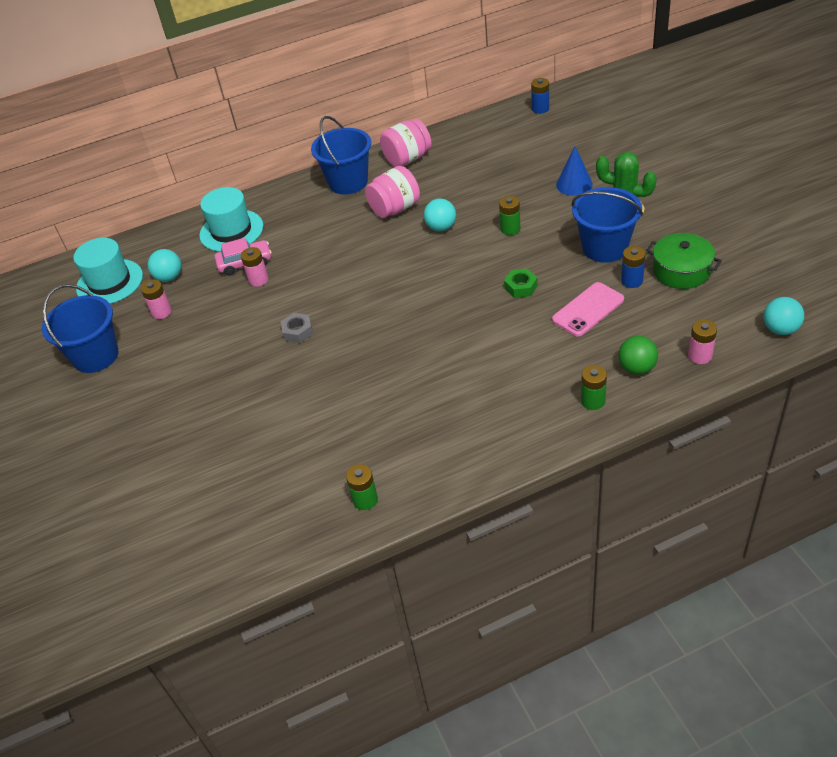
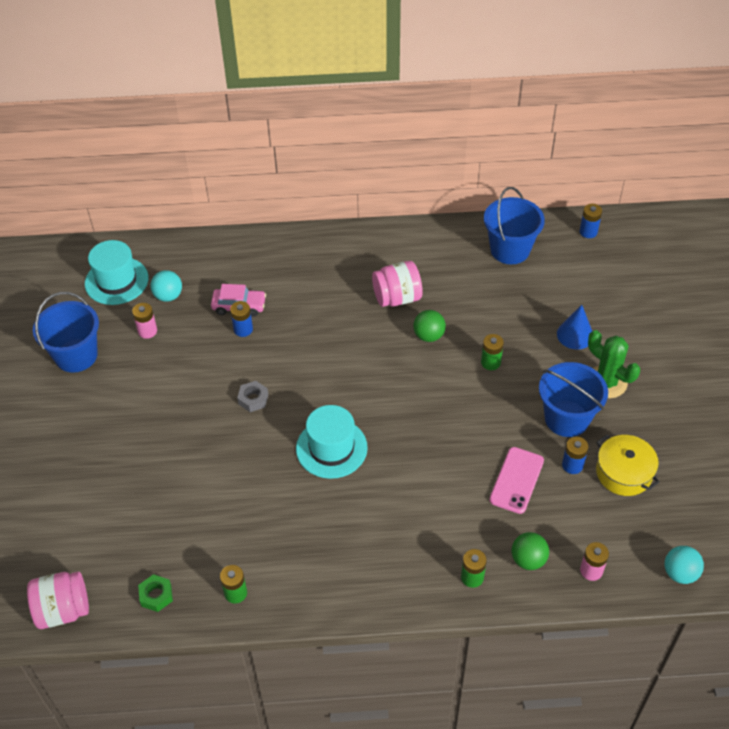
camera: 15 degrees right, 5 degrees up
(231, 231) = (242, 265): turquoise hat -> turquoise hat (331, 448)
(258, 280) = (243, 329): pink battery -> blue battery
(348, 182) = (368, 250): blue bucket -> blue bucket (510, 250)
(407, 159) = (434, 244): pink jar -> pink jar (63, 610)
(441, 227) = (429, 336): turquoise ball -> green ball
(521, 287) = (468, 431): green nut -> green nut (156, 595)
(588, 310) = (516, 480): pink phone -> pink phone turned 45 degrees counterclockwise
(681, 271) = (624, 473): green pot -> yellow pot

